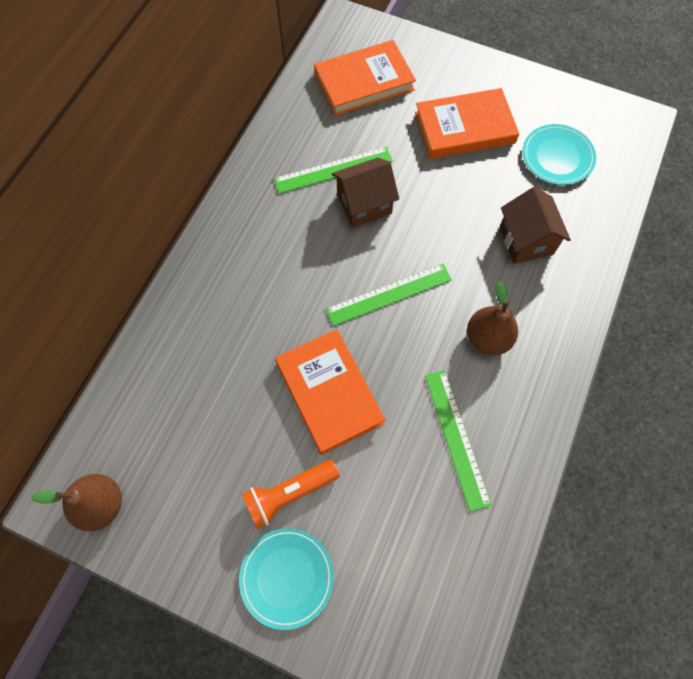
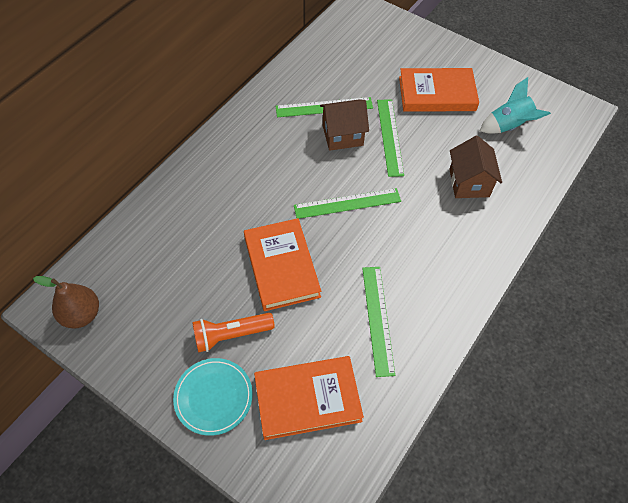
camera: 10 degrees right, 10 degrees down
(364, 82) = (363, 49): orange book -> orange book (307, 399)
(421, 196) = (390, 136): none -> green ruler
(487, 338) = (420, 249): brown pear -> none
(557, 157) = (509, 126): turquoise plate -> turquoise rocket

